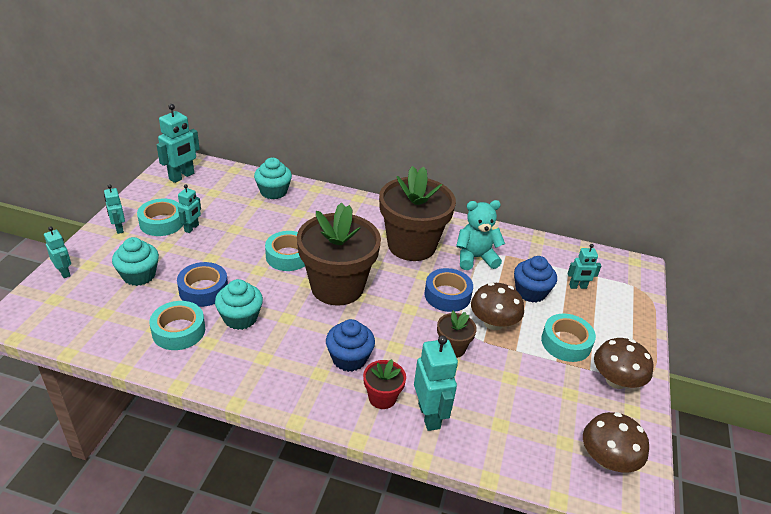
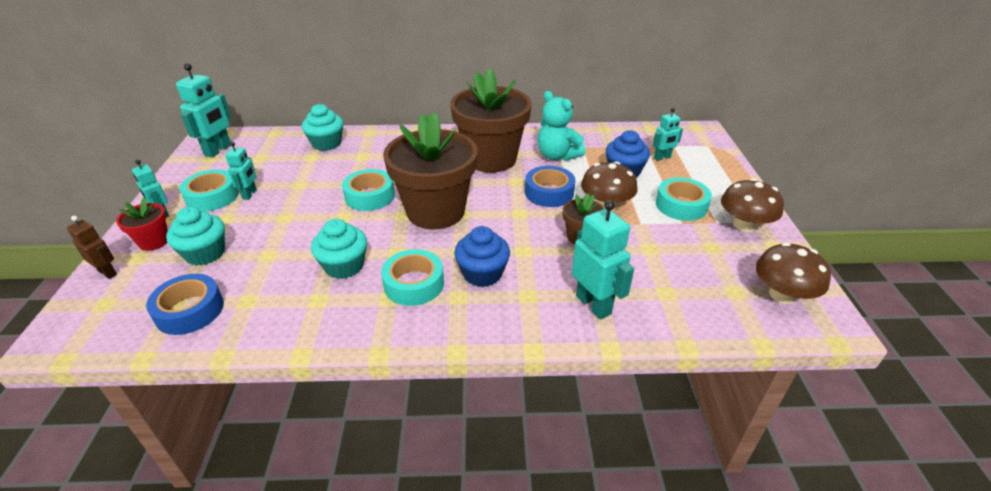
camera: 15 degrees left, 0 degrees up
(64, 272) = (108, 272): turquoise robot -> brown robot
(178, 331) = (277, 297): turquoise tape -> turquoise tape (414, 284)
(203, 290) = (289, 249): blue tape -> blue tape (190, 310)
(382, 398) = (536, 301): red flower pot -> red flower pot (154, 241)
(475, 258) = (557, 156): turquoise teddy bear -> turquoise teddy bear turned 105 degrees counterclockwise

